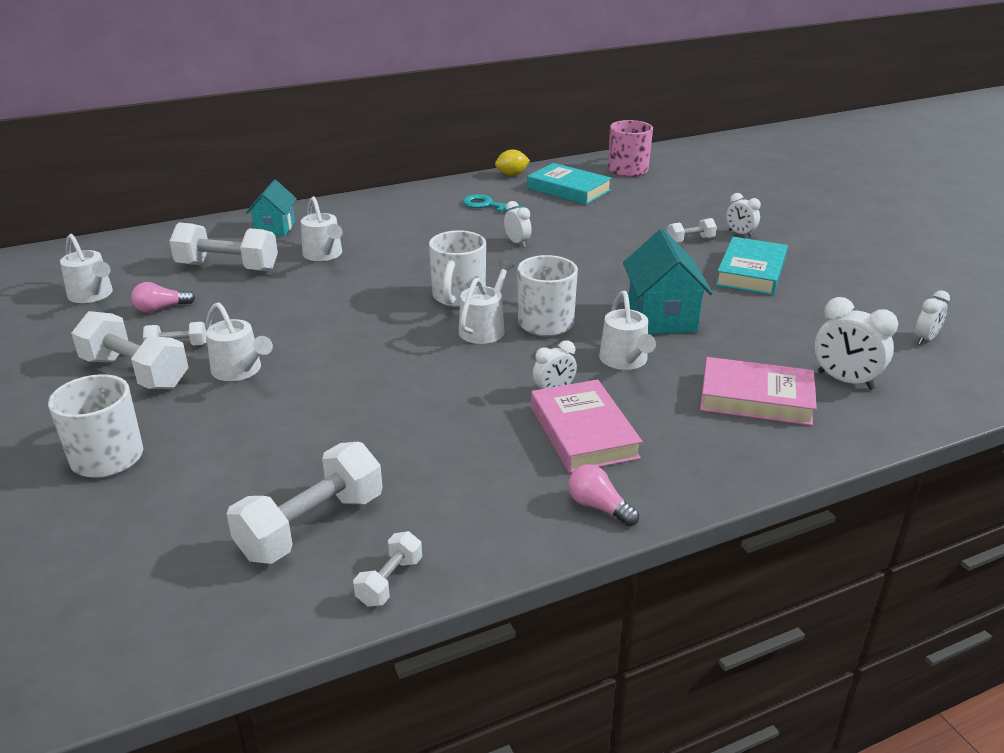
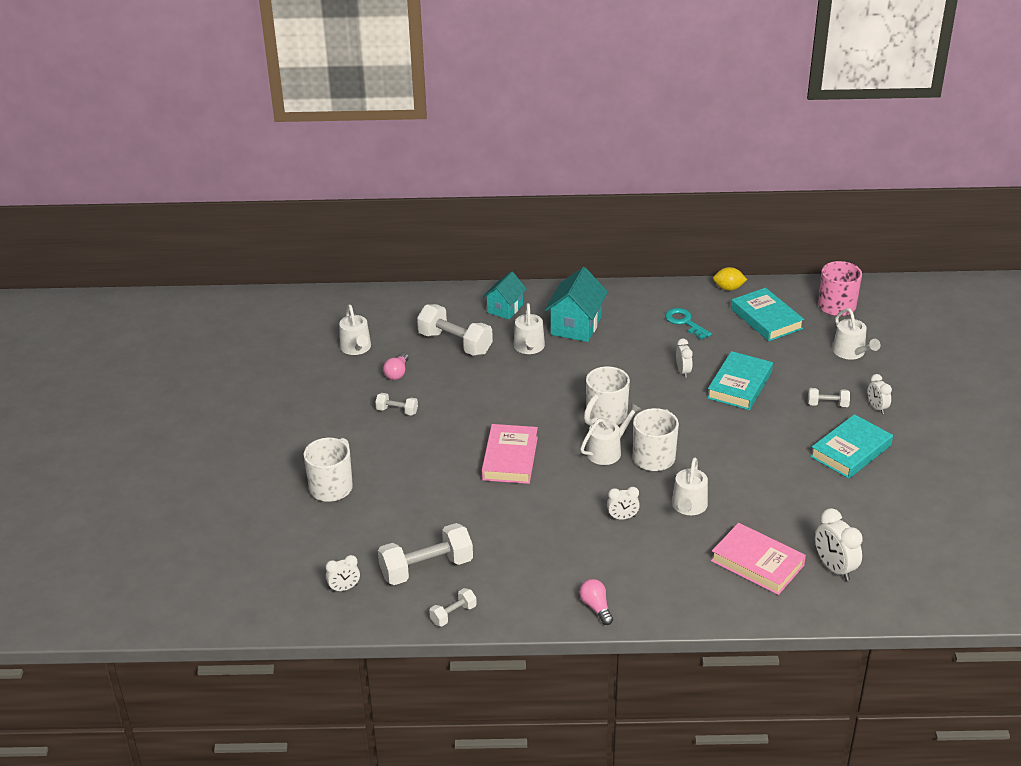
camera: 25 degrees right, 5 degrees up
(136, 373) = (364, 427): white dumbbell -> none
(161, 308) = (397, 373): pink light bulb -> pink light bulb turned 75 degrees counterclockwise
(240, 370) = (429, 443): white watering can -> white watering can (851, 352)
(583, 432) = (621, 554): pink book -> pink book (510, 458)
(587, 242) = (739, 385): none -> turquoise book
(662, 317) = (744, 476): turquoise house -> turquoise house (576, 326)
(925, 339) = (932, 552): white clock -> white clock (344, 588)

